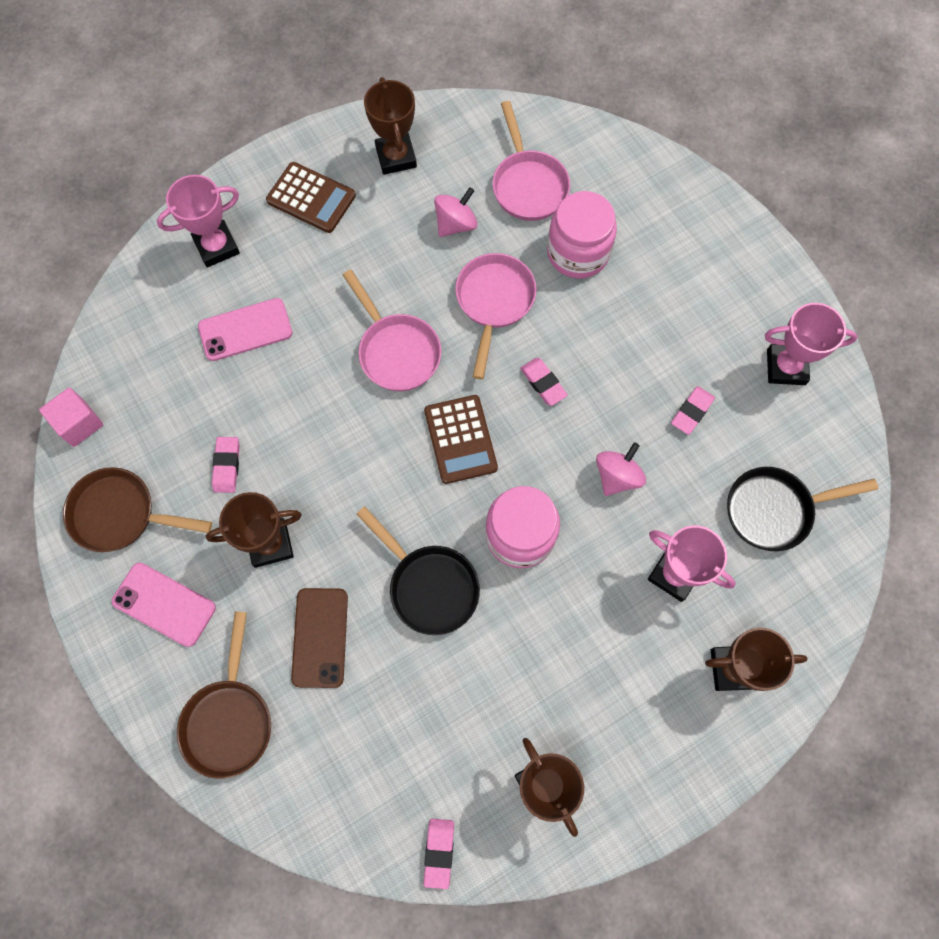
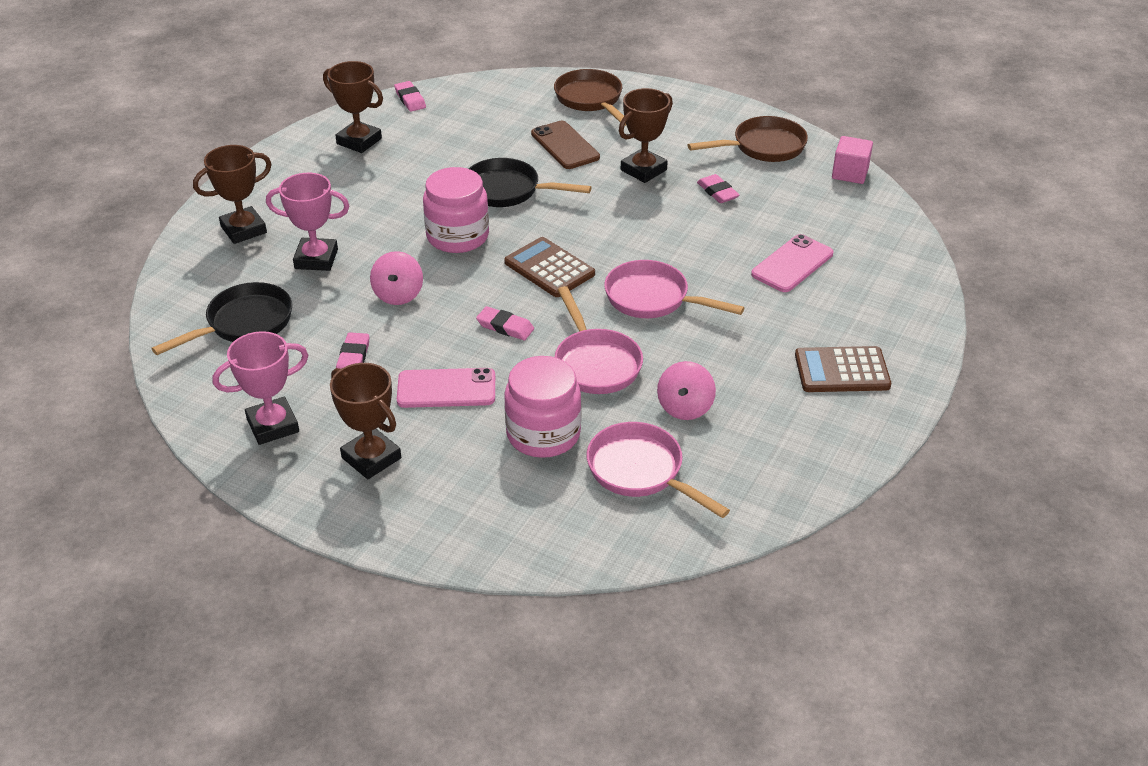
camera: 150 degrees right, 30 degrees down
(164, 604) = (685, 124): pink phone -> pink phone (446, 389)
(217, 247) = (881, 304): pink trophy -> none
(396, 157) = (798, 438): brown trophy -> brown trophy (371, 458)

